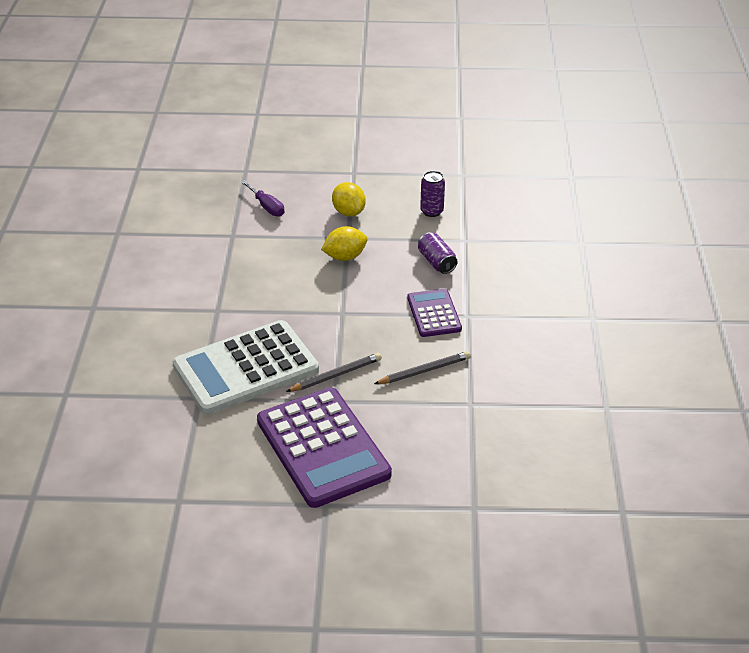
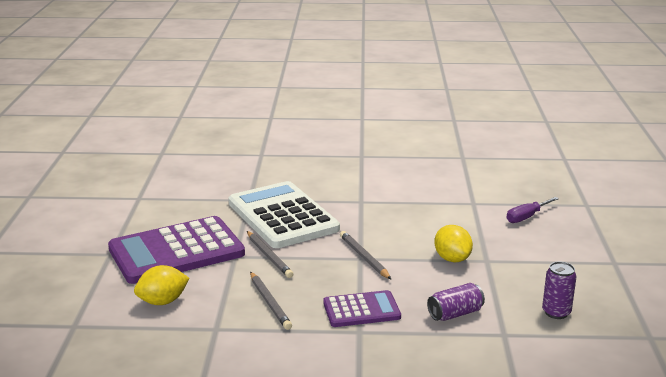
camera: 90 degrees right, 15 degrees down
(340, 310) = (364, 257): none -> grey pencil
(348, 212) = (534, 260): yellow lemon -> yellow lemon (163, 301)

